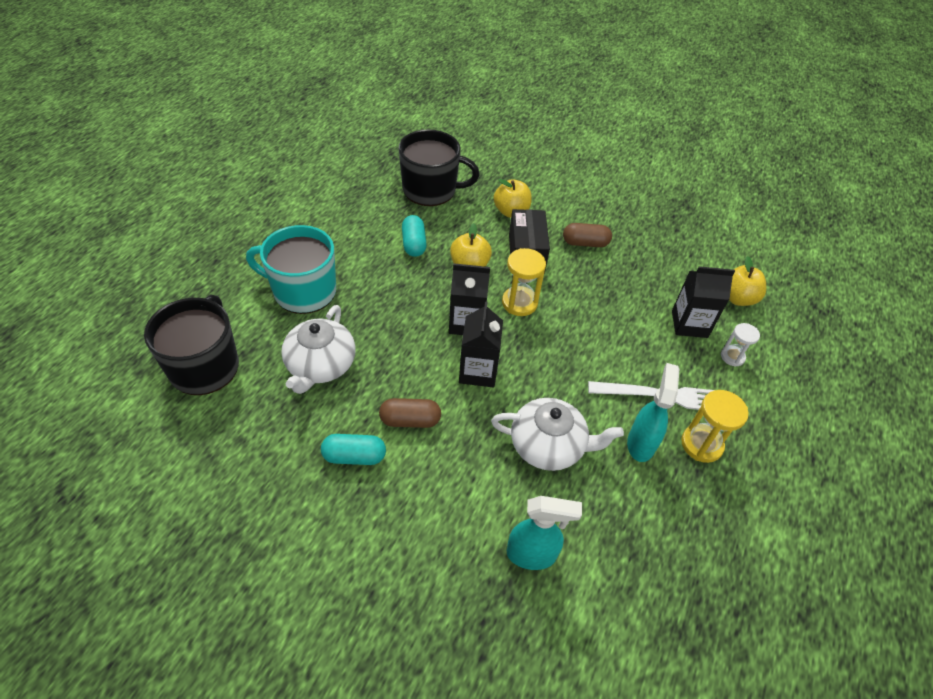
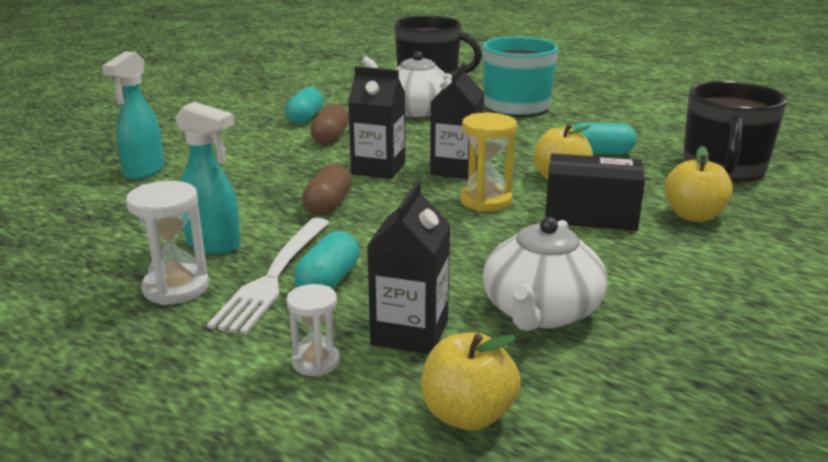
camera: 105 degrees right, 25 degrees down
(548, 445) = (254, 192): white teapot -> white teapot (540, 311)
(585, 243) = (626, 266): brown capsule -> brown capsule (328, 205)
(658, 368) = (328, 281): none -> turquoise capsule
(701, 444) = (176, 288): yellow hourglass -> white hourglass

